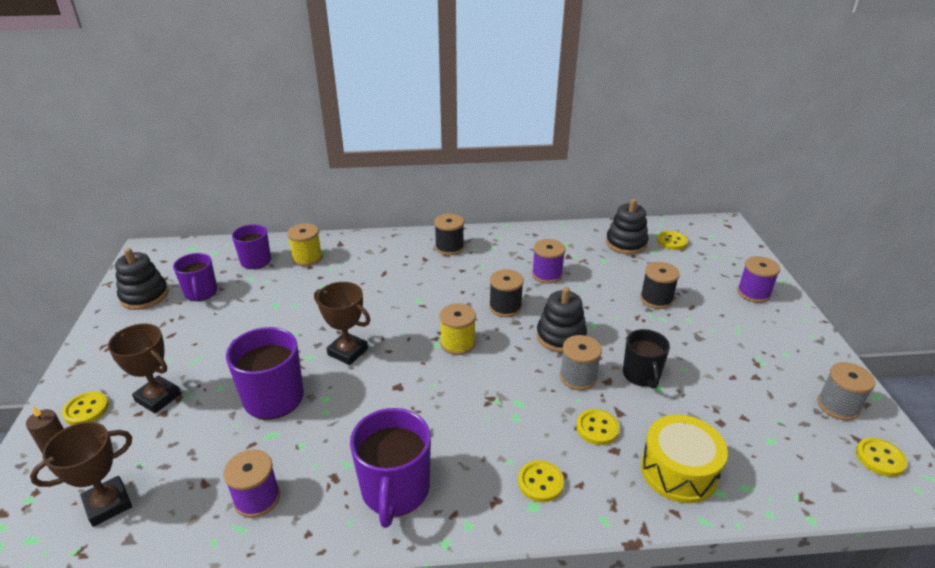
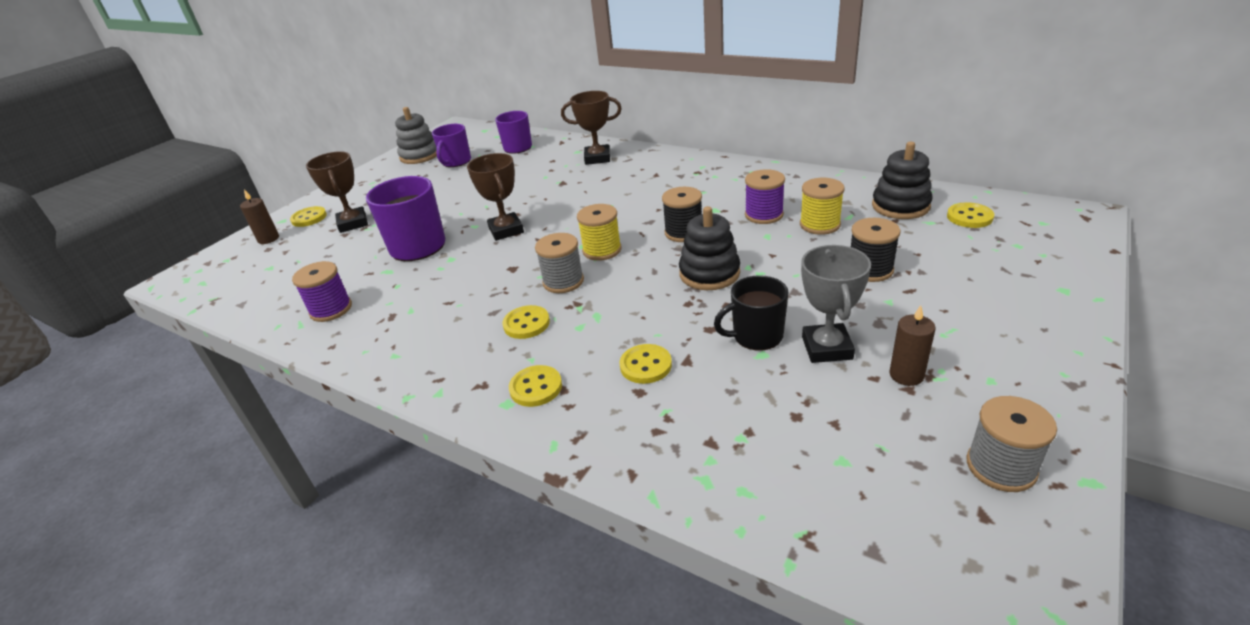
camera: 40 degrees right, 0 degrees up
(108, 504) = (256, 278): brown trophy -> brown trophy (597, 158)
(144, 296) = (420, 155): black stacking toy -> grey stacking toy
(307, 258) = (558, 153): yellow spool -> yellow spool (819, 225)
(395, 490) = (419, 343): purple mug -> none
(449, 247) = (691, 170): black spool -> none
(578, 377) = (682, 314): grey spool -> grey spool (563, 281)
(641, 375) = (756, 336): black mug -> black mug turned 45 degrees clockwise
(678, 471) = (684, 439): yellow drum -> none
(689, 367) = (827, 348): none -> grey trophy
(746, 368) = (906, 375): none -> brown candle
(753, 293) = (1027, 300): purple spool -> none
(880, 458) = (992, 553): yellow button -> yellow button (526, 324)

